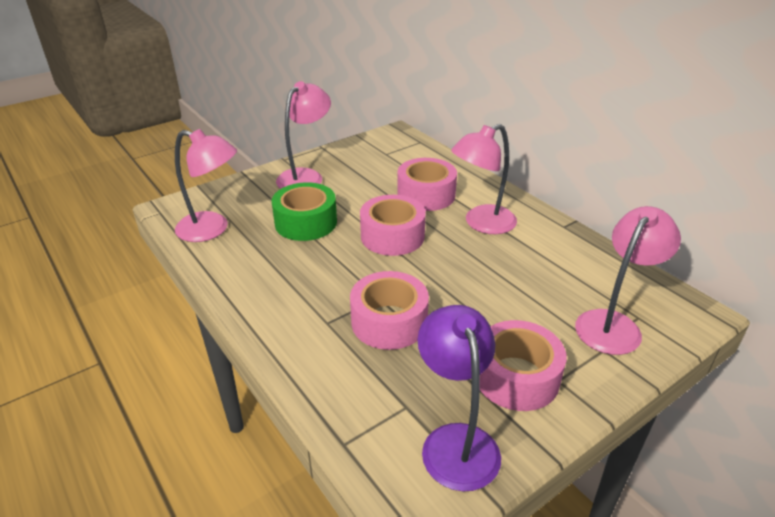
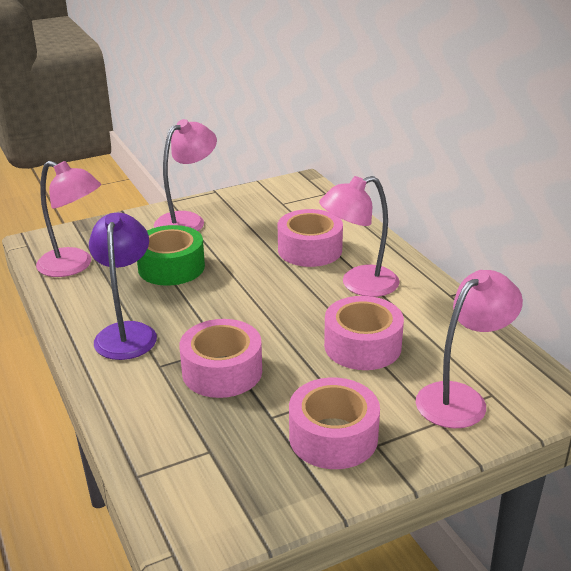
camera: 10 degrees right, 5 degrees down
(392, 236) = (257, 289): pink tape -> pink tape (362, 346)
(456, 441) = (247, 487): purple lamp -> purple lamp (127, 333)

